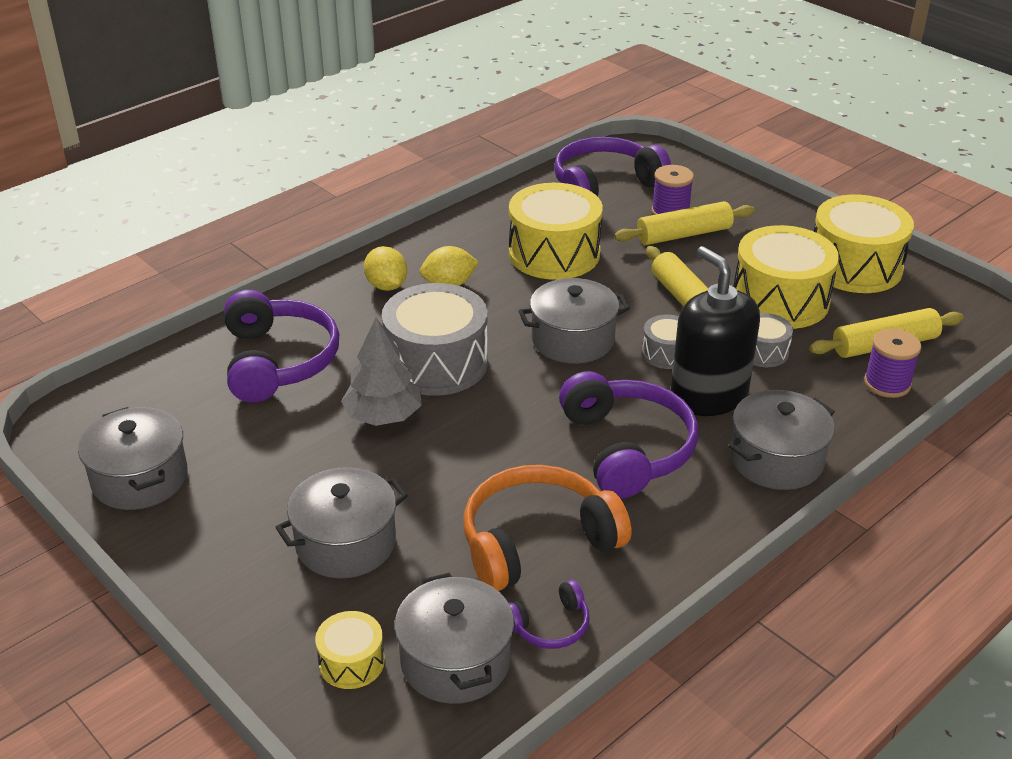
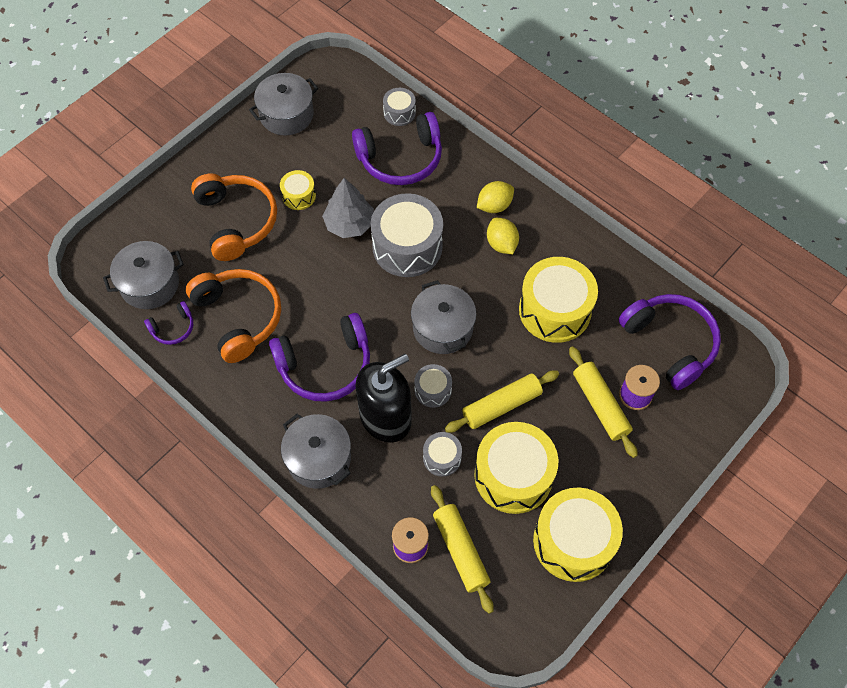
camera: 85 degrees right, 25 degrees up
(191, 358) = (399, 113): none -> grey drum
(346, 543) = (236, 221): grey pot -> orange headphones
(351, 662) = (150, 237): yellow drum -> yellow drum (299, 196)
(550, 625) = (173, 328): purple headphones -> purple headphones turned 90 degrees counterclockwise

